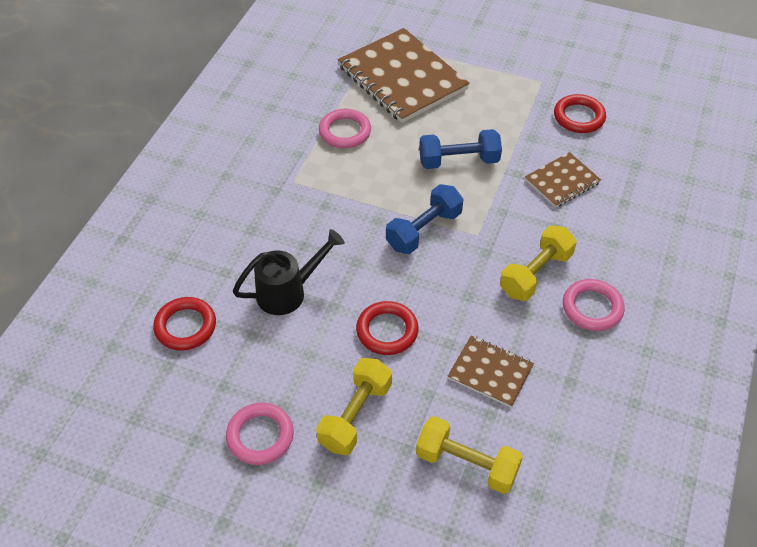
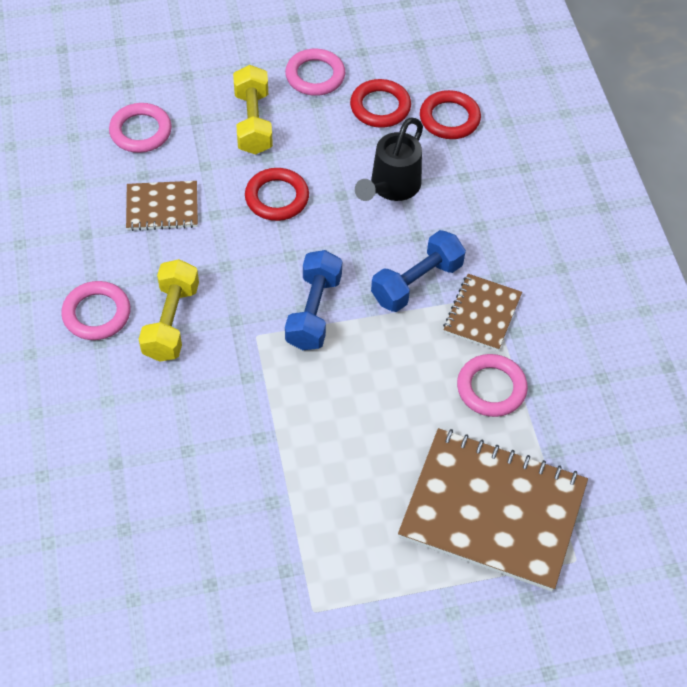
camera: 145 degrees right, 5 degrees up
(458, 161) = (336, 418): blue dumbbell -> blue dumbbell (417, 283)
(467, 464) = (141, 131): yellow dumbbell -> pink ring
(562, 181) = (201, 454): brown notebook -> brown notebook (482, 314)
(579, 117) = (231, 571): red ring -> red ring (380, 107)

